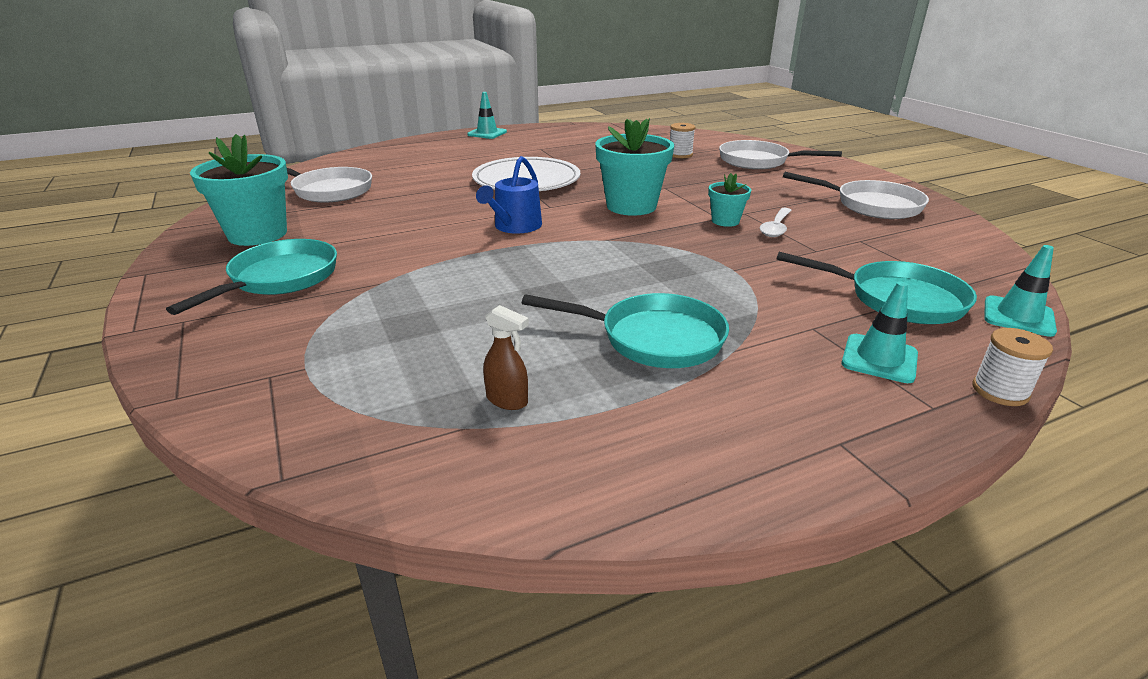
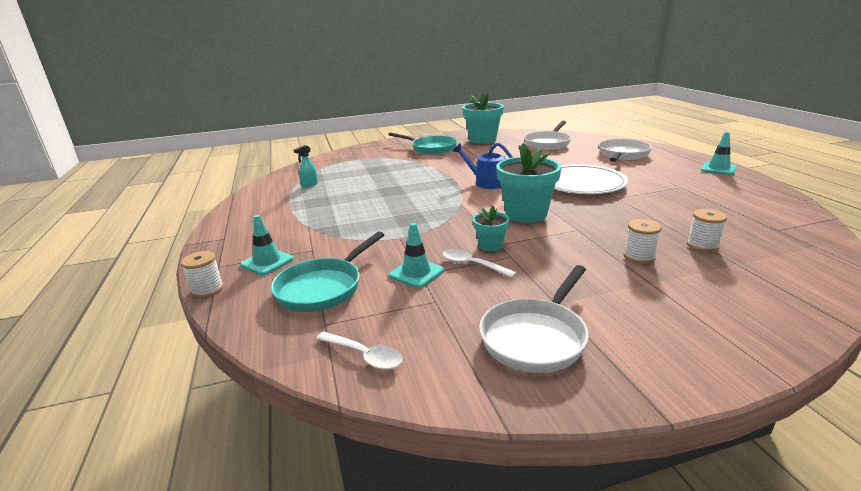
camera: 100 degrees right, 5 degrees down
(507, 400) = (309, 185): brown spray bottle -> turquoise spray bottle
(653, 338) = (332, 210): turquoise pan -> none
(713, 172) = (639, 257): none -> white spool
(758, 161) = (704, 291): white pan -> white pan (622, 155)
(974, 261) = (364, 355): none -> white spoon
(1018, 316) = (263, 335): turquoise traffic cone -> turquoise traffic cone (416, 273)

